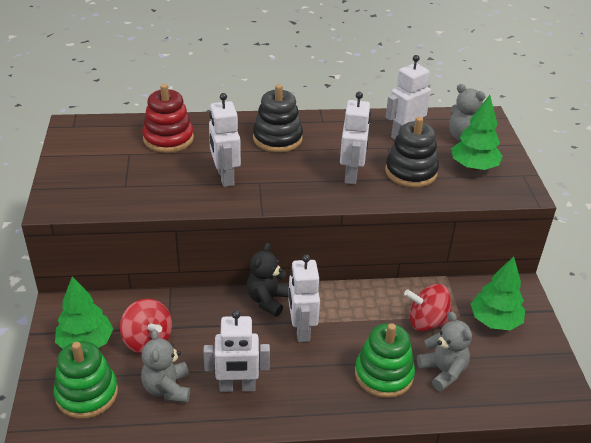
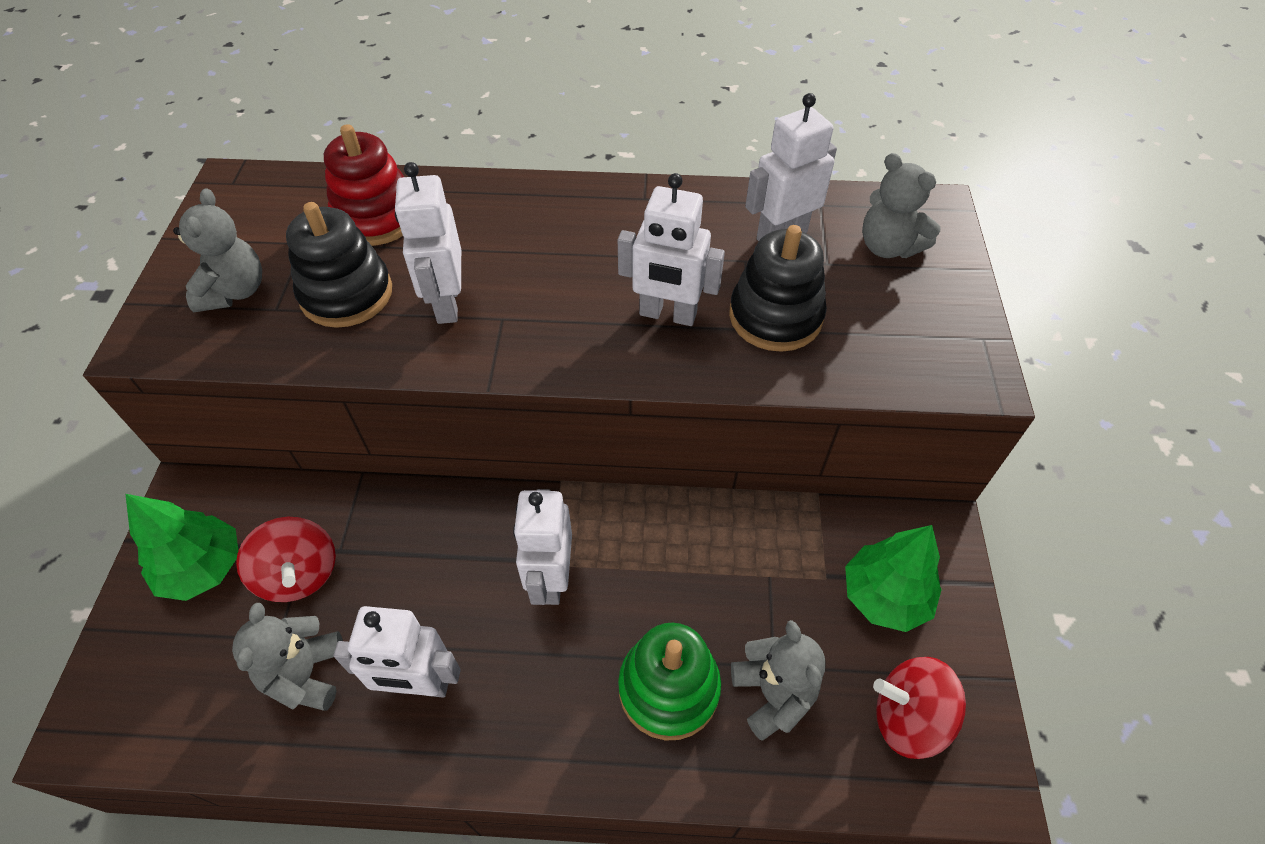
camera: 10 degrees right, 15 degrees up
(87, 394) = (177, 669): green stacking toy -> none
(97, 179) = (234, 291): none -> grey teddy bear
(267, 300) = (509, 513): black teddy bear -> none
(277, 138) = (558, 229): black stacking toy -> black stacking toy (346, 294)
(351, 175) = (667, 315): white robot -> white robot turned 90 degrees clockwise
(427, 322) = (766, 586): red spinning top -> red spinning top (908, 718)
(473, 167) = (893, 313): green tree -> none

